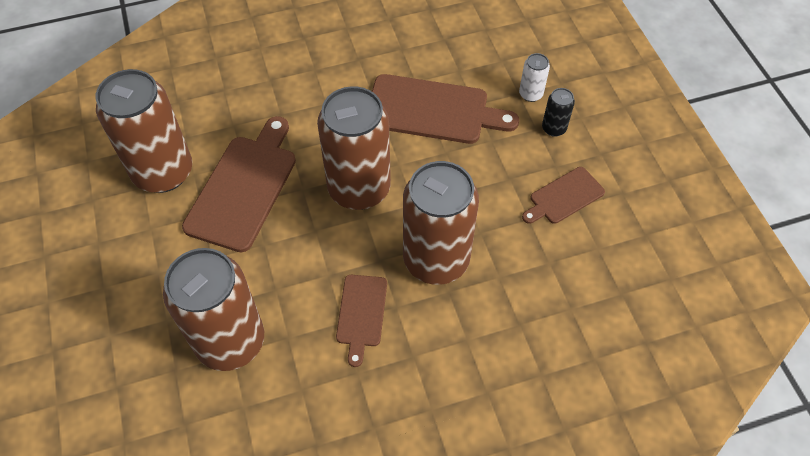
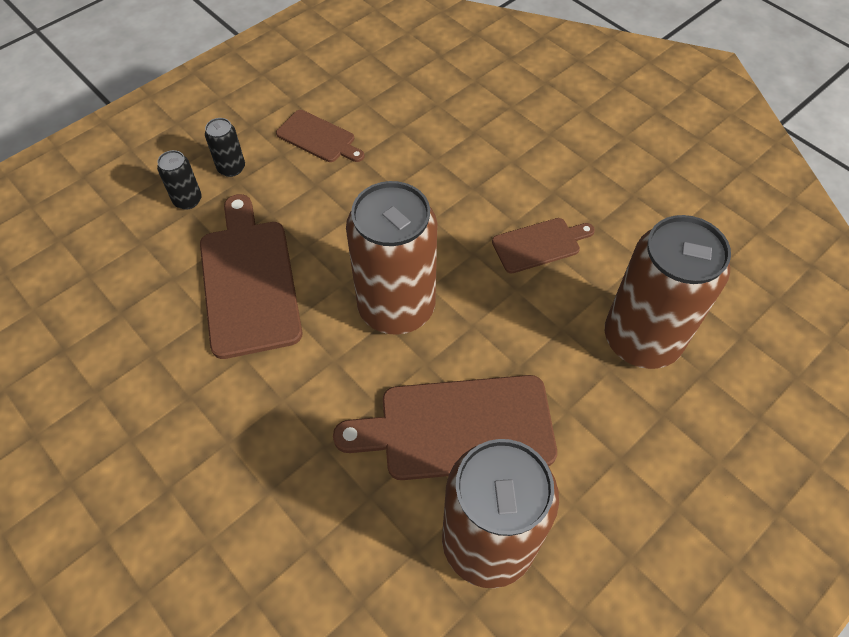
camera: 115 degrees left, 0 degrees up
(436, 260) = (445, 209): brown can -> none
(530, 94) = (187, 200): white can -> black can

